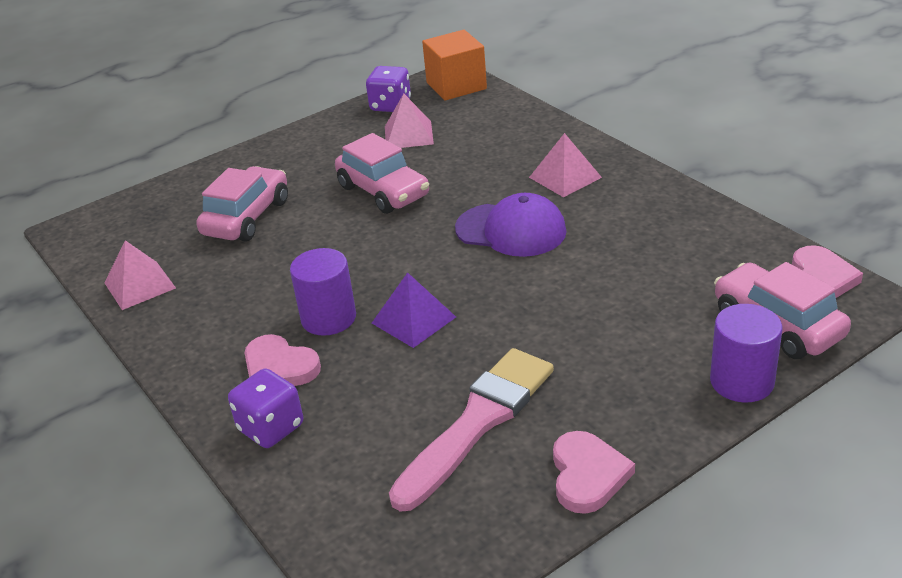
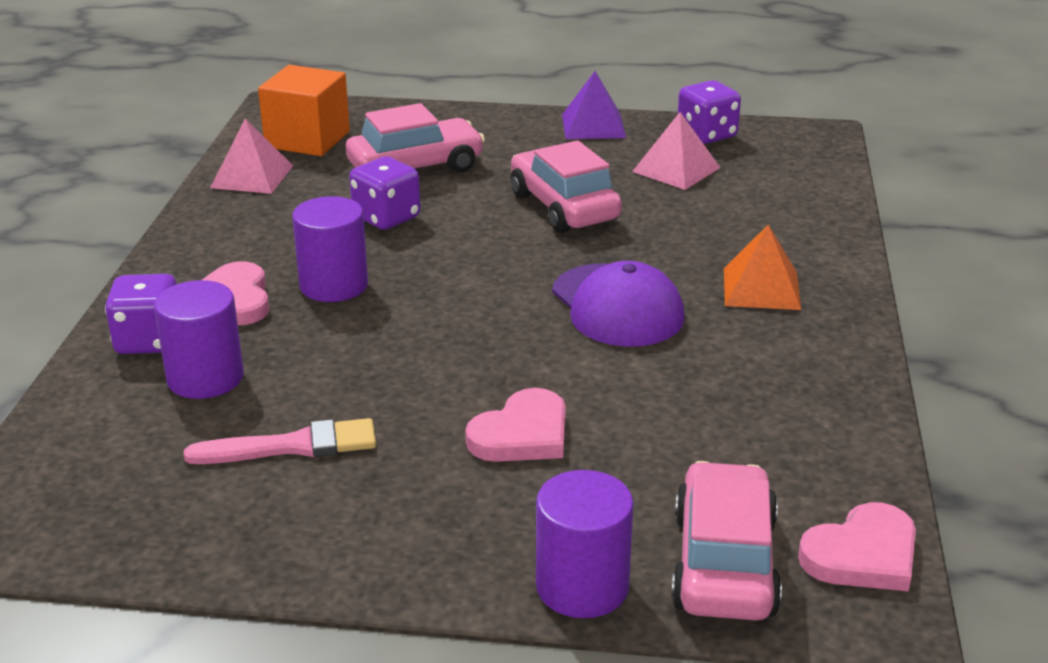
camera: 40 degrees right, 5 degrees down
(285, 258) = (386, 217): none -> purple dice
(352, 423) = (205, 378): none -> purple cylinder
(383, 191) = (564, 207): pink car -> pink car turned 150 degrees clockwise
(413, 320) = (394, 329): purple pyramid -> purple pyramid (593, 126)
(456, 86) = (806, 147): orange cube -> orange cube (307, 139)
(477, 422) = (292, 446): pink brush -> pink brush, size x0.62
(565, 177) = (761, 288): pink pyramid -> orange pyramid
(587, 475) = (295, 555): pink heart -> pink heart (522, 434)

